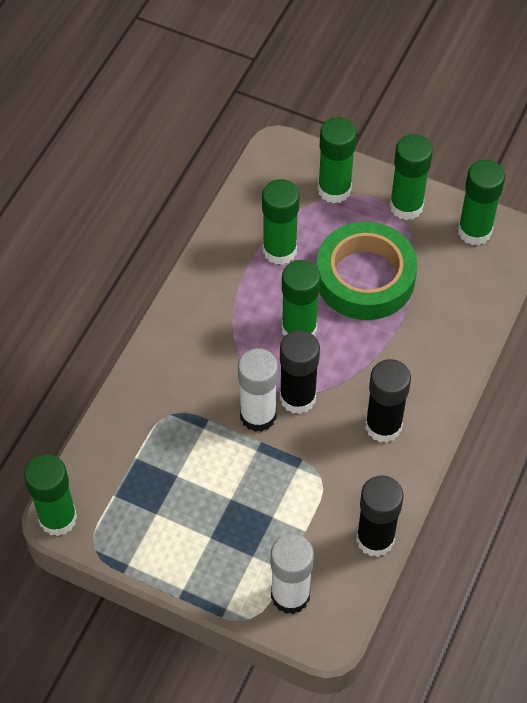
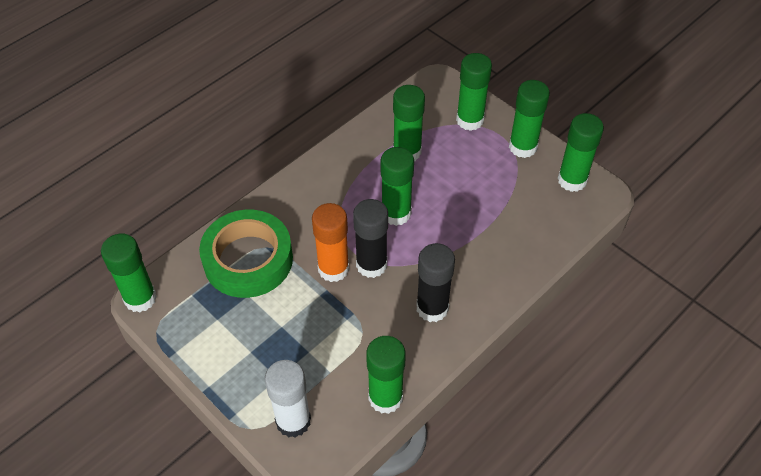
camera: 20 degrees right, 5 degrees down
(258, 415) = (333, 269): white glue stick -> orange glue stick
(365, 278) = (466, 190): green tape -> green tape (248, 259)
(375, 539) = (385, 397): black glue stick -> green glue stick

